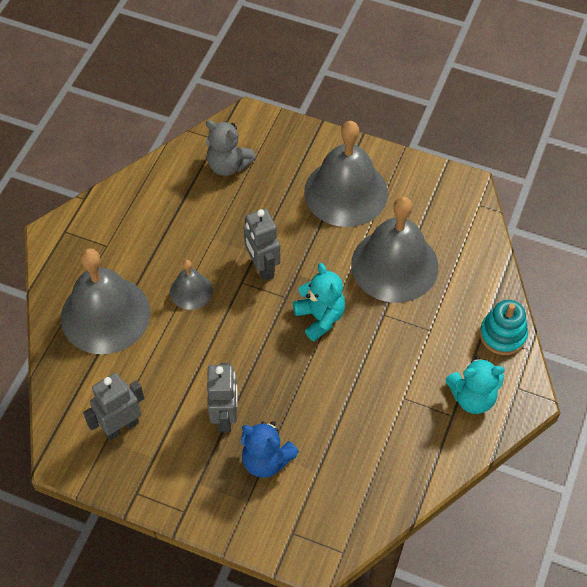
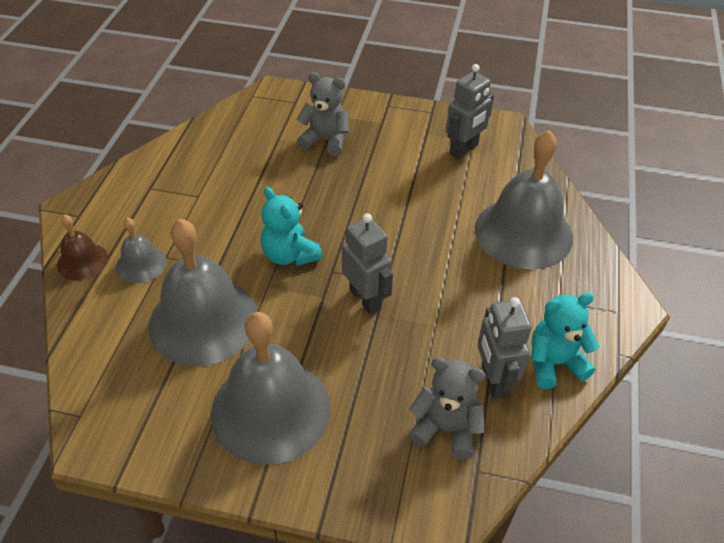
camera: 170 degrees right, 10 degrees down
(191, 291) = (440, 265): grey bell -> grey bell (141, 264)
(225, 417) = (370, 165): grey robot -> grey robot (493, 380)
(266, 460) = (325, 141): blue teddy bear -> grey teddy bear
(472, 397) = (127, 203): turquoise teddy bear -> turquoise teddy bear (554, 363)
(502, 335) = (82, 261): turquoise stacking toy -> brown bell

